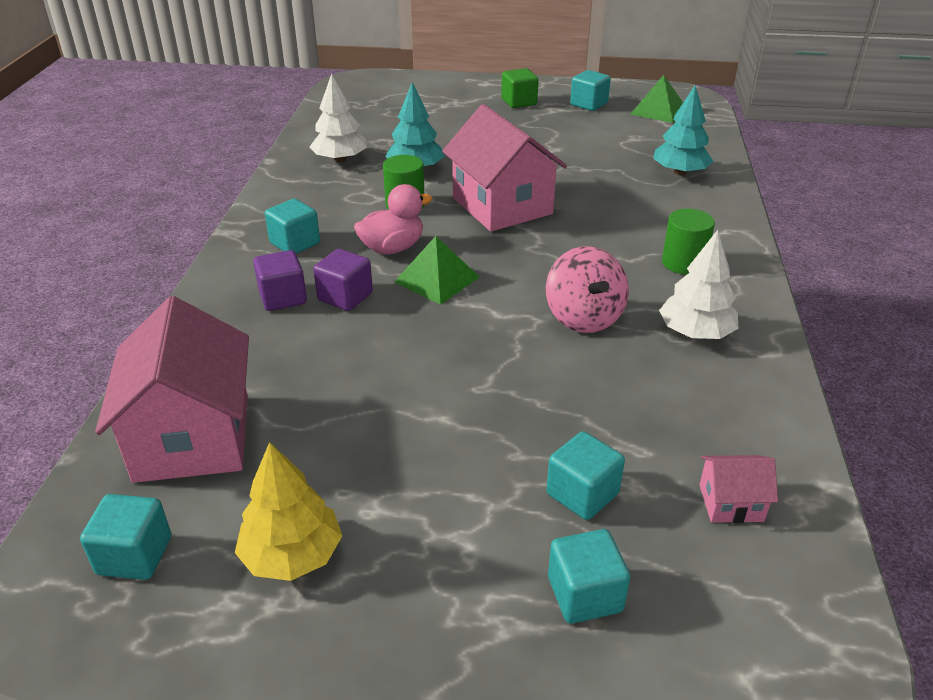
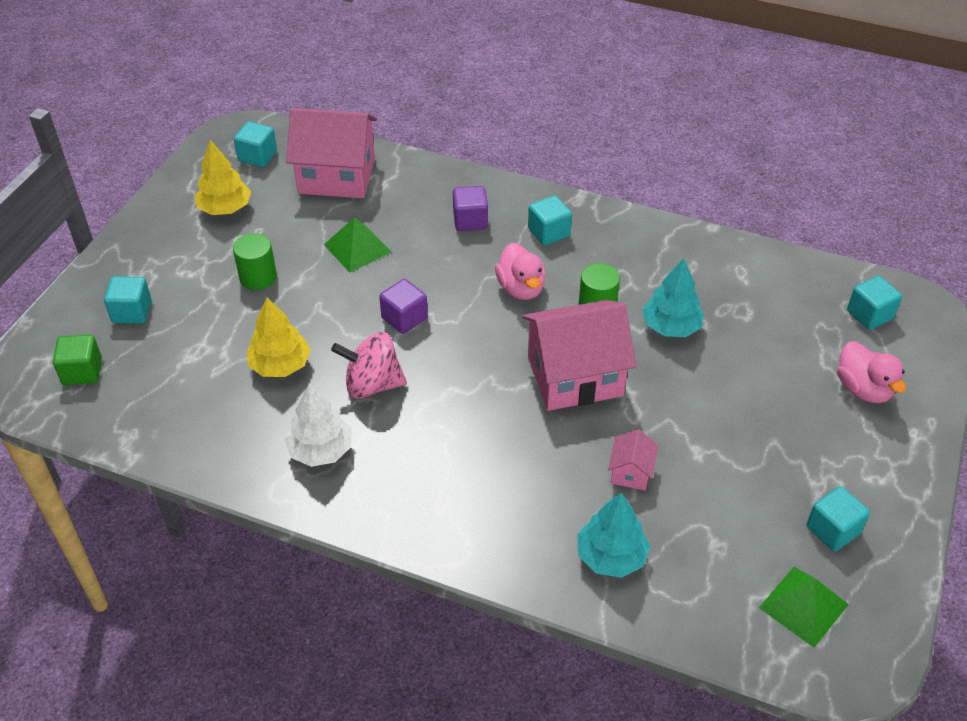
camera: 105 degrees right, 10 degrees up
(340, 160) = (704, 275): white tree -> none
(345, 297) = (458, 253): purple cube -> purple cube (404, 318)
(436, 279) = (462, 307): green pyramid -> green pyramid (357, 248)
(450, 98) = (863, 389): none -> pink duck
(519, 102) = (847, 455): green cube -> green cube (82, 371)
(582, 494) = (198, 331): turquoise cube -> turquoise cube (869, 315)
(597, 394) = (280, 365): none -> yellow tree
(683, 263) = (424, 483): green cylinder -> green cylinder (258, 277)
(731, 503) = (150, 399): pink house -> pink house (631, 472)

